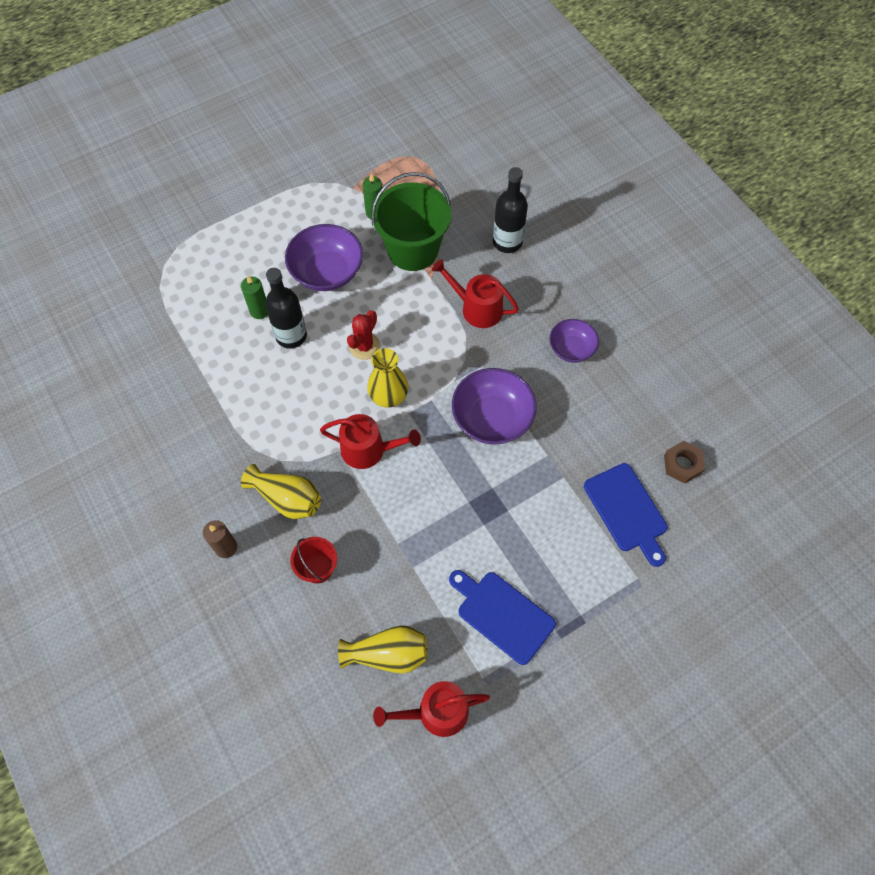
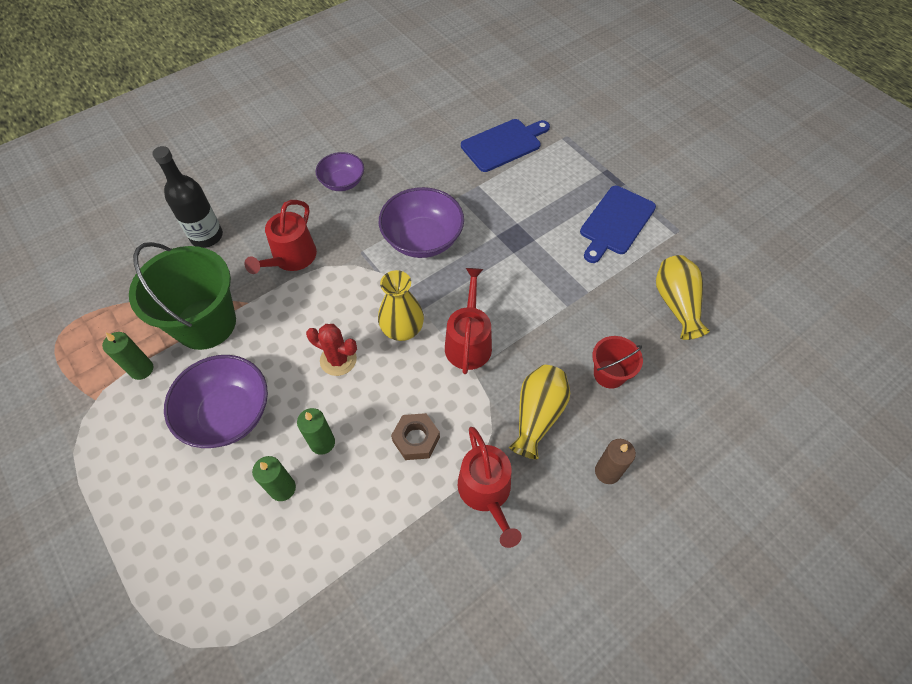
camera: 95 degrees left, 5 degrees down
(291, 336) = (322, 443): black bottle -> green candle
(436, 712) = (714, 264): red watering can -> red watering can (486, 492)
(682, 464) = (456, 111): brown nut -> brown nut (416, 439)

